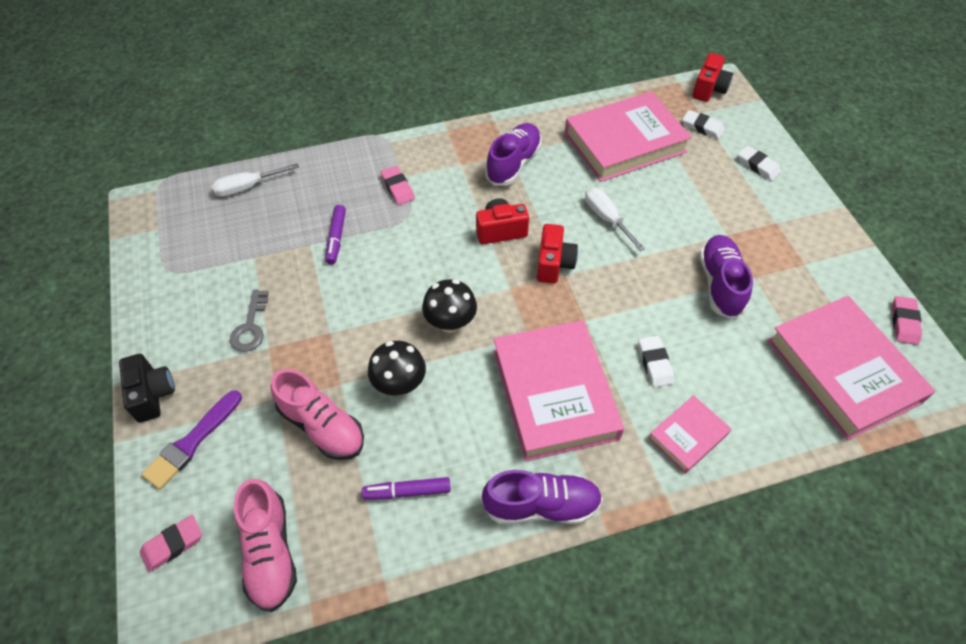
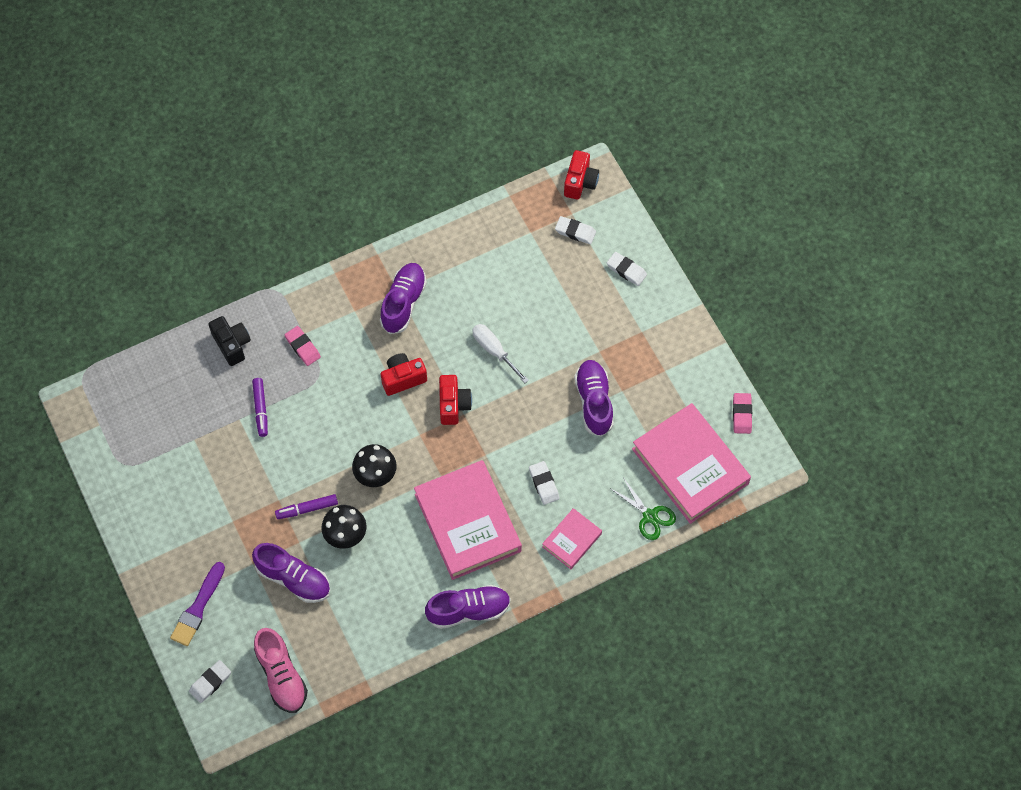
camera: 10 degrees left, 10 degrees up
(152, 394) = (153, 576): black camera -> black camera (232, 345)
(173, 544) = (210, 682): pink eraser -> white eraser
(247, 187) = (165, 368): white screwdriver -> none
(250, 327) = (212, 505): grey key -> none
(322, 426) = (294, 578): pink shoe -> purple shoe
(407, 491) = (369, 617): purple marker -> purple marker (307, 509)
(624, 142) = (503, 262): pink book -> none
(792, 423) = (650, 516): none -> green scissors

